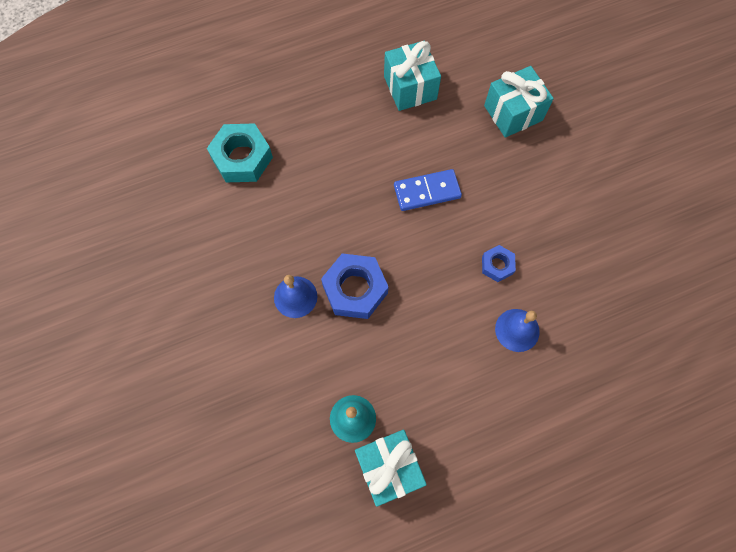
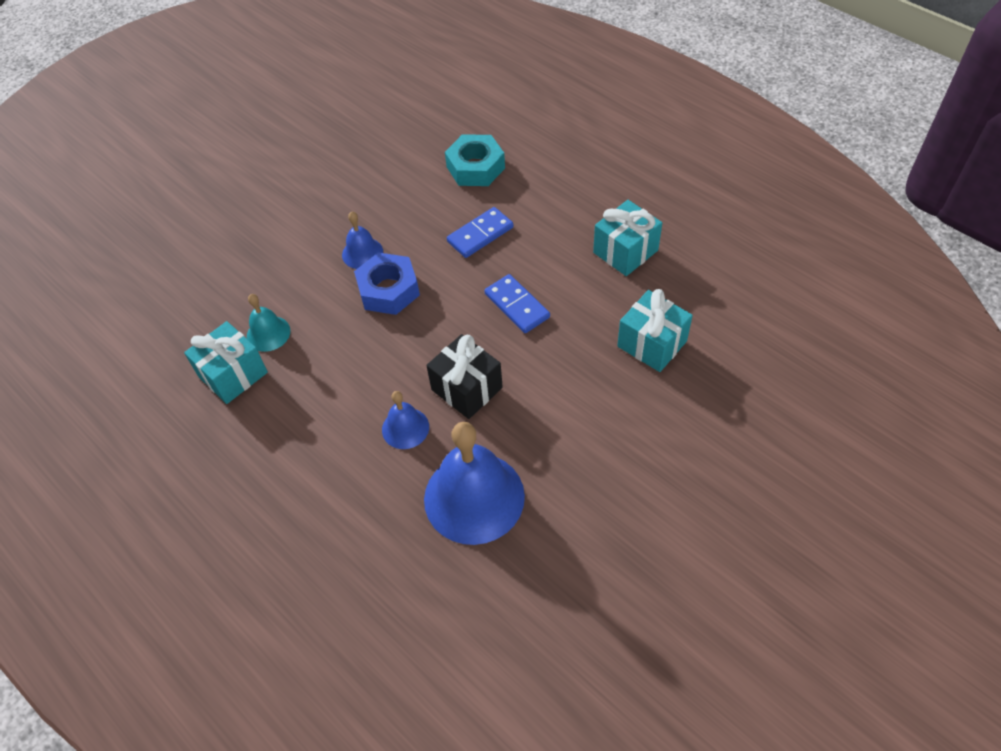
camera: 70 degrees right, 15 degrees down
(329, 187) = (480, 235): none -> blue domino
(497, 265) = (466, 389): blue nut -> black gift
(606, 301) = (474, 497): none -> blue bell

